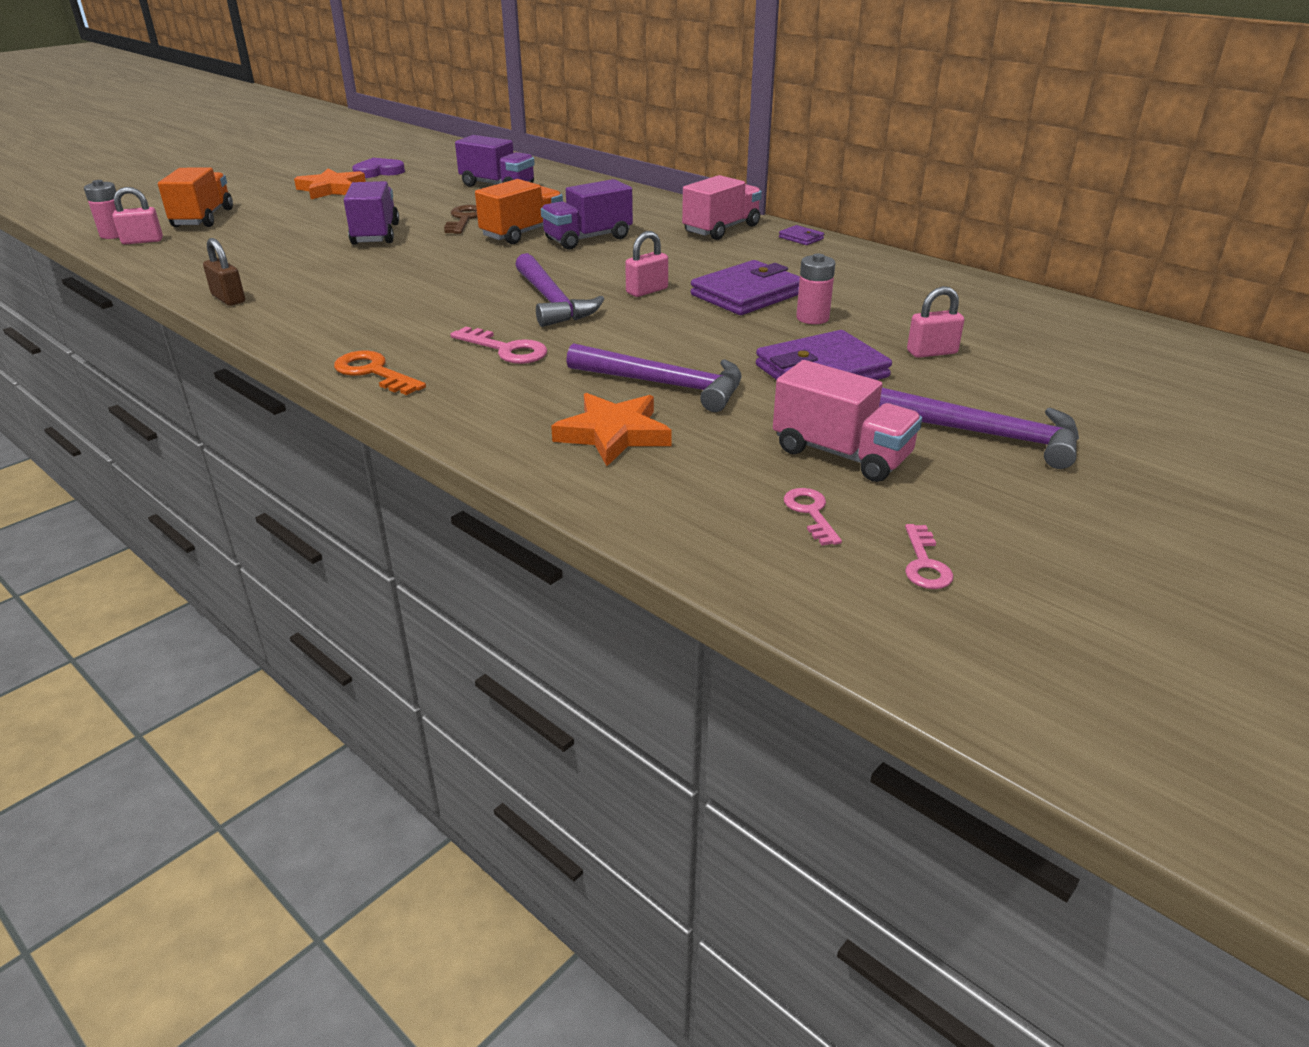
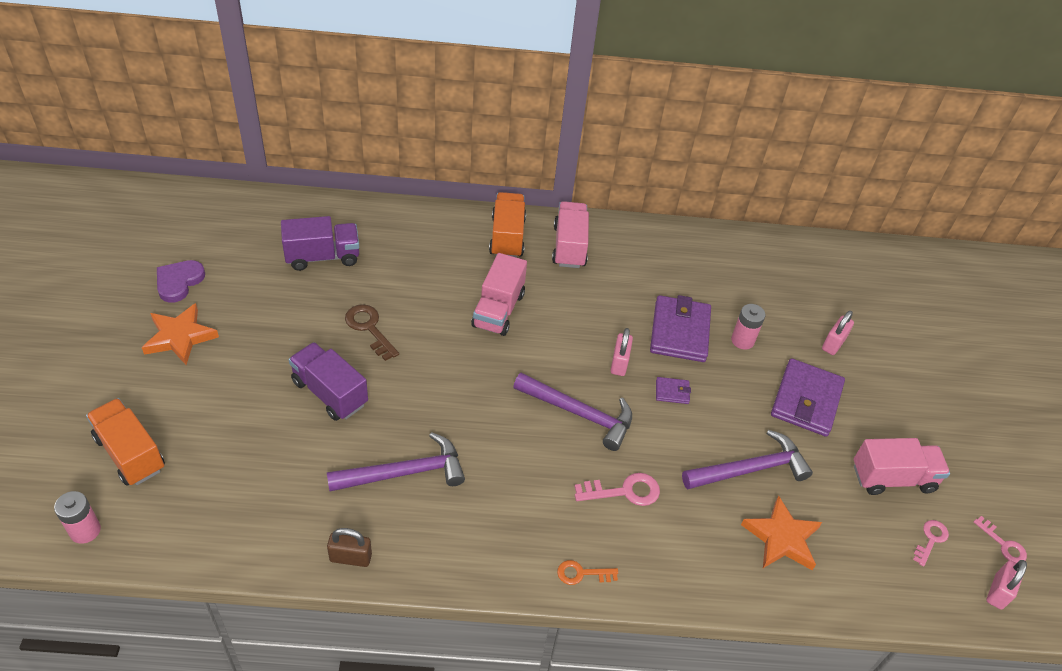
camera: 45 degrees left, 15 degrees up
(142, 241) = (133, 524): pink padlock -> pink padlock (998, 592)
(374, 373) = (582, 573): orange key -> orange key, size x0.66
(522, 233) = (442, 327): orange truck -> orange truck (507, 237)
(588, 239) = (498, 310): purple truck -> pink truck
(801, 238) = (631, 234): purple wallet -> purple wallet (672, 392)
(811, 513) = (930, 540): pink key -> pink key turned 90 degrees clockwise
(987, 435) = (929, 415): purple hammer -> purple hammer (404, 473)

